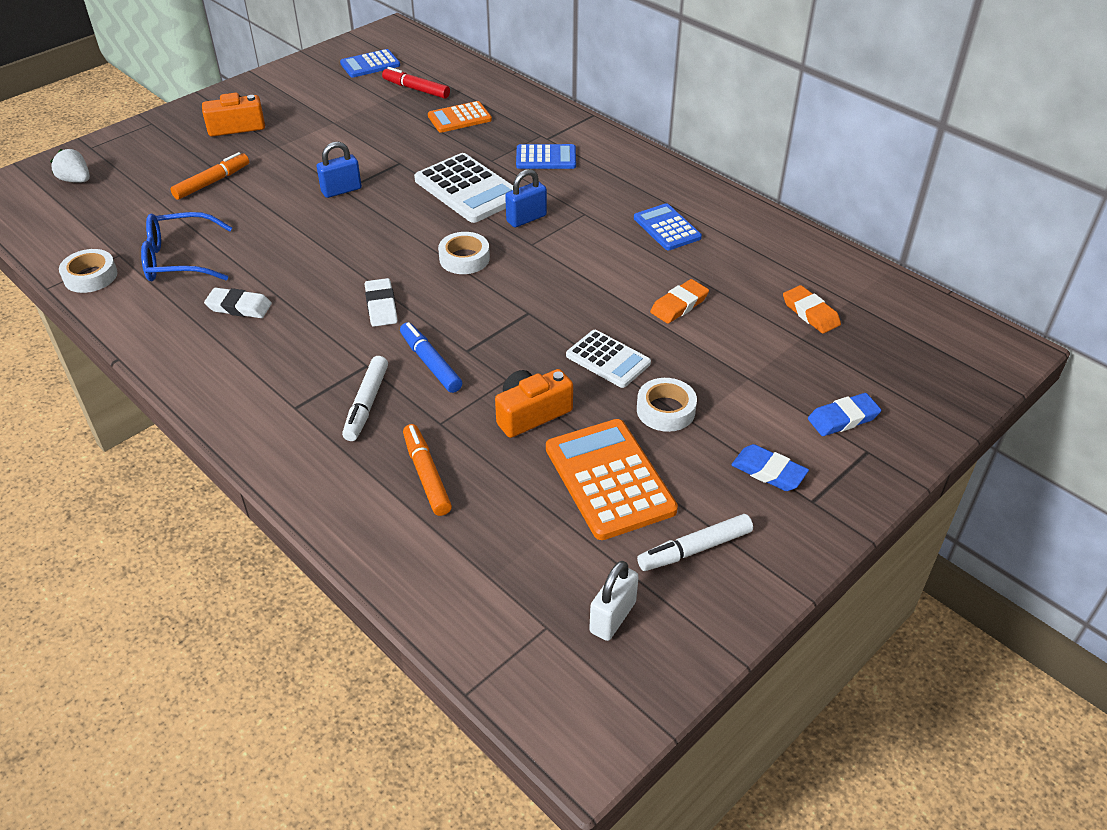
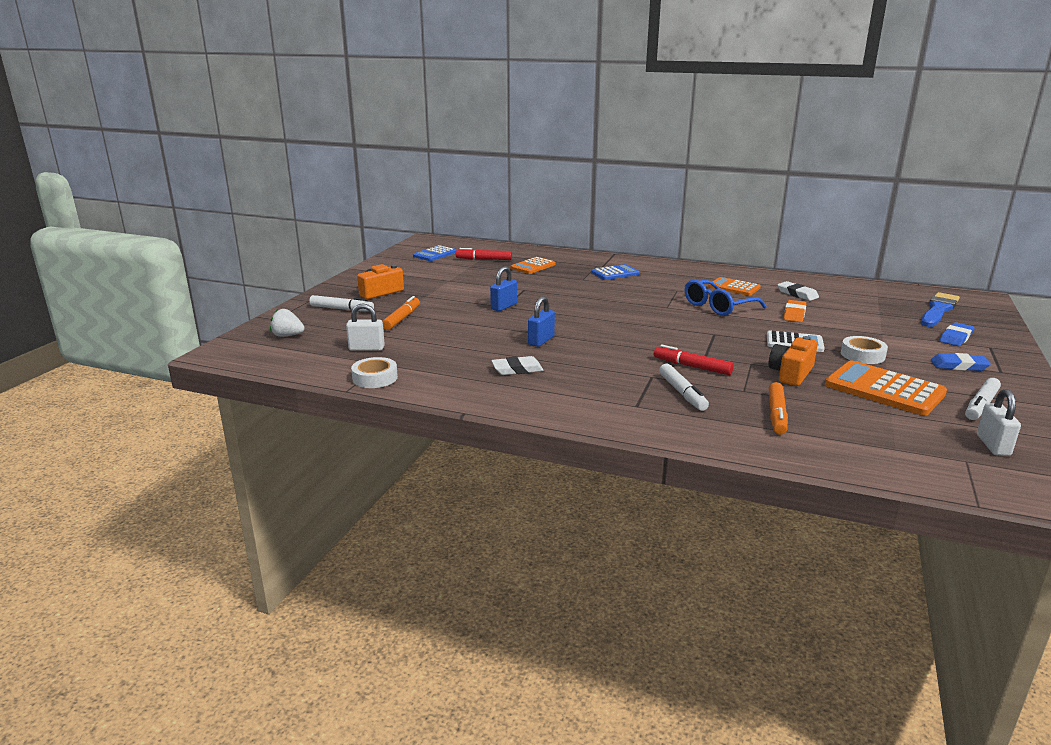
camera: 25 degrees left, 20 degrees down
(129, 224) = (366, 348): none -> white padlock
(169, 148) = (342, 309): none -> white marker
(179, 260) = (434, 357): blue glasses -> blue glasses (718, 307)
(381, 306) = (617, 349): white eraser -> white eraser (797, 294)
(427, 475) = (776, 414): orange marker -> orange marker turned 120 degrees counterclockwise
(430, 363) = (692, 366): blue marker -> red marker
(464, 258) = (635, 320): white tape -> none
(468, 189) = (588, 292): white calculator -> none
(526, 219) = (646, 298): blue padlock -> blue padlock (541, 341)
(667, 228) = (734, 287): blue calculator -> orange calculator
(810, 313) = (867, 304): orange eraser -> none
(899, 356) = (938, 310): none -> blue brush

